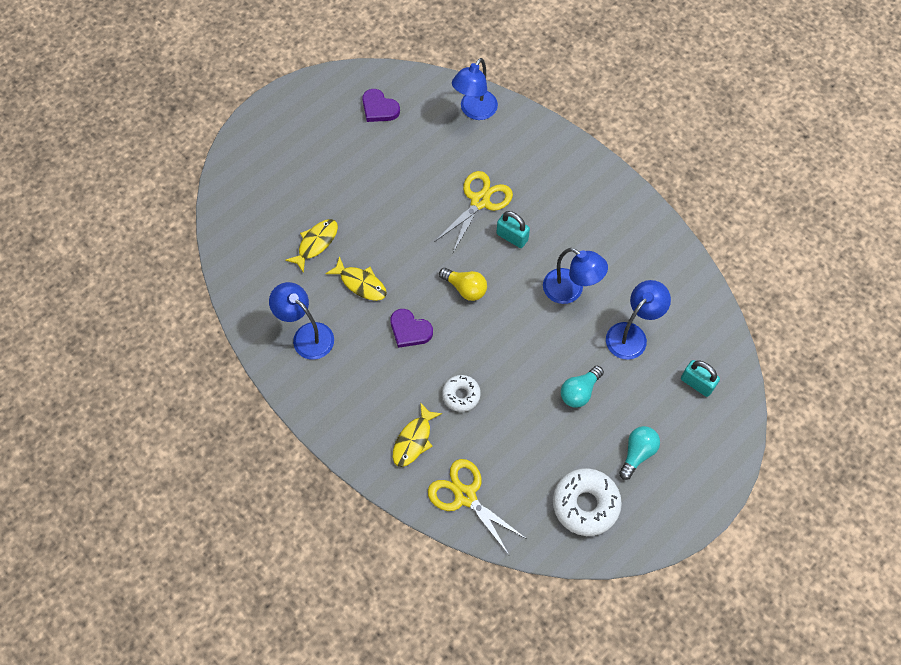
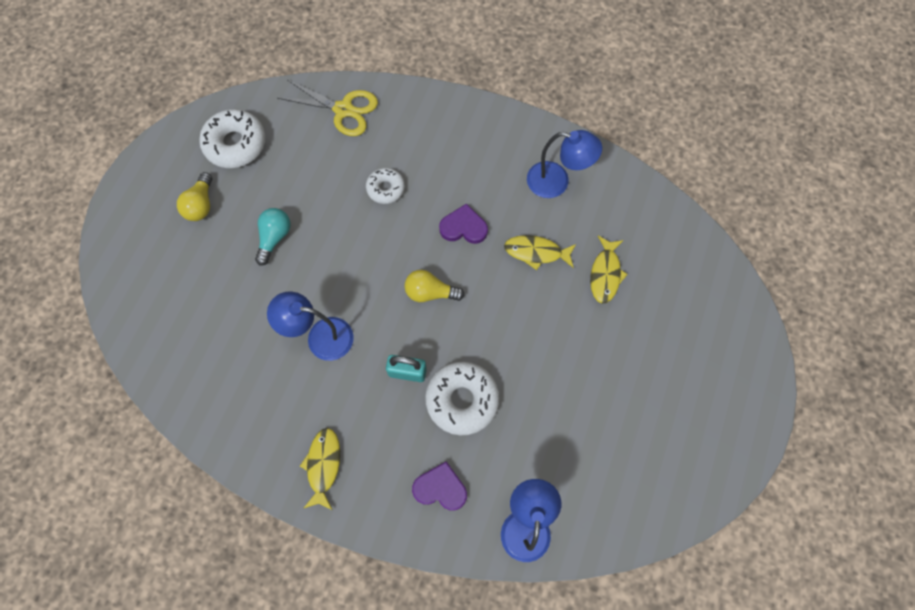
camera: 155 degrees right, 5 degrees up
(379, 108) = (639, 472): purple heart -> purple heart (440, 488)
(414, 440) = (409, 134): yellow fish -> yellow fish (323, 465)
(480, 201) = (462, 400): yellow scissors -> white donut
(632, 334) = (240, 317): blue lamp -> none
(637, 453) = (201, 205): turquoise light bulb -> yellow light bulb
(697, 383) = (159, 294): turquoise padlock -> none

